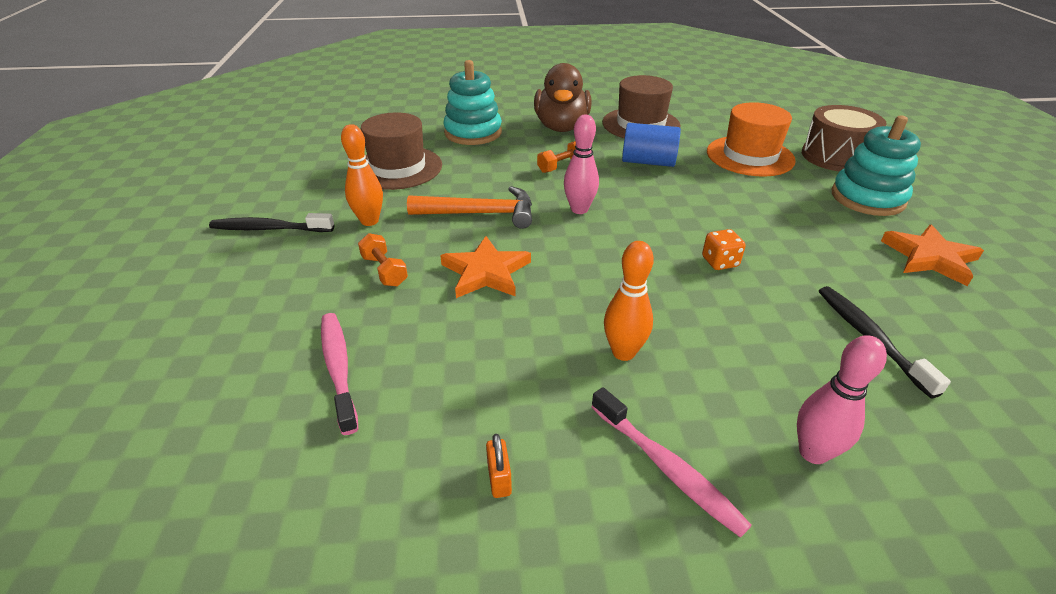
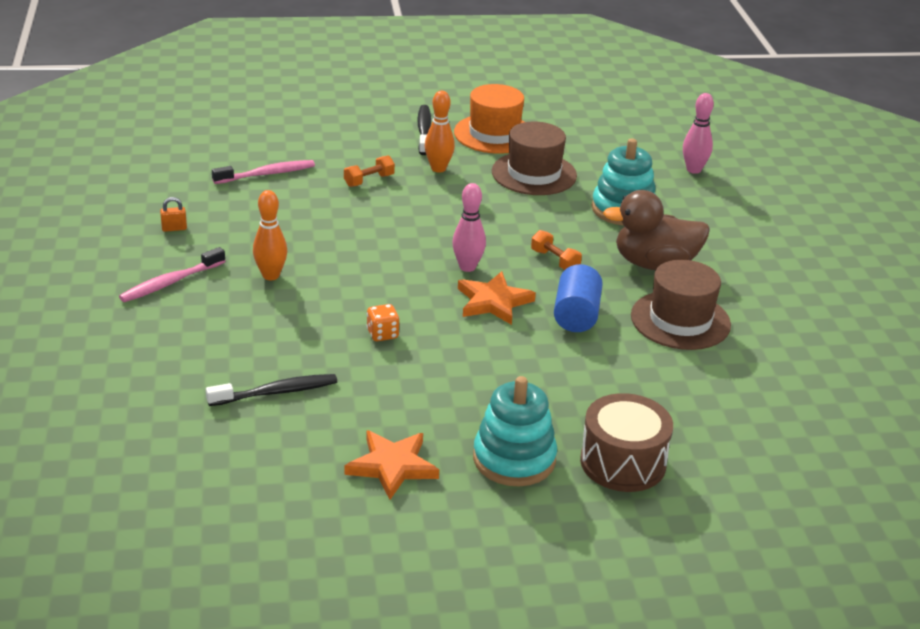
camera: 85 degrees right, 5 degrees down
(480, 213) = (455, 217): orange hammer -> none
(486, 272) = (367, 221): orange star -> orange star (493, 302)
(750, 156) = (608, 391): orange hat -> orange hat (494, 134)
(813, 452) = (171, 338): pink bowling pin -> pink bowling pin (693, 170)

